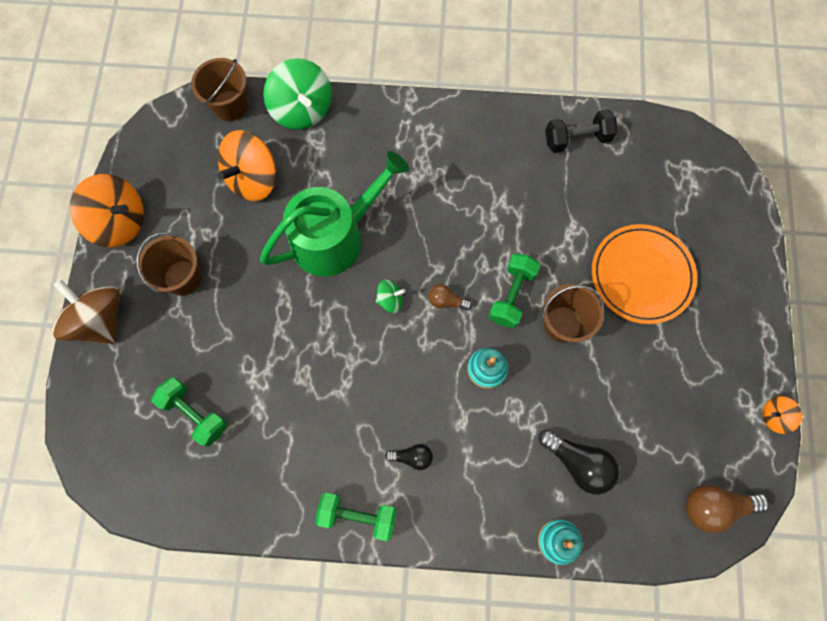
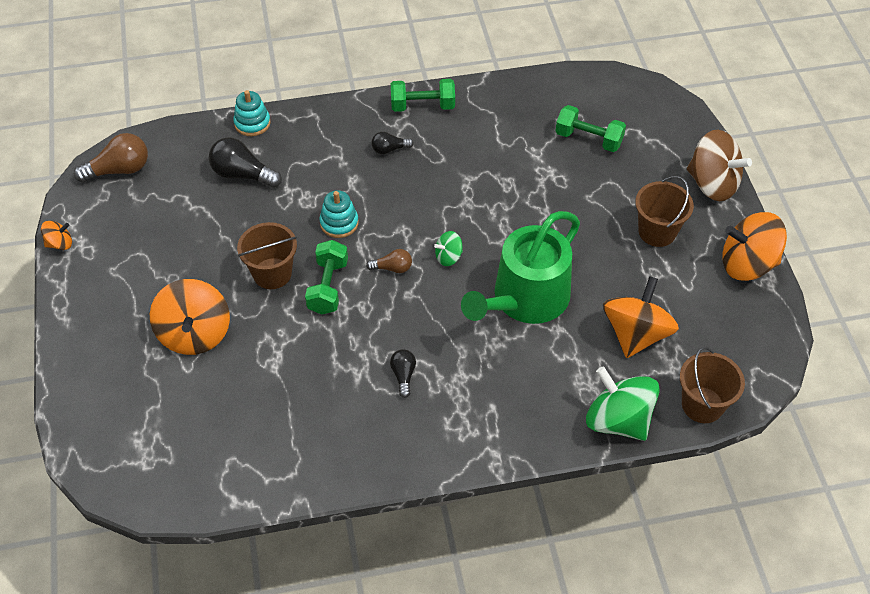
camera: 165 degrees right, 20 degrees down
(463, 189) = (403, 375): none -> black light bulb
(577, 139) = (283, 463): black dumbbell -> none
(641, 275) = (195, 334): orange plate -> orange spinning top

